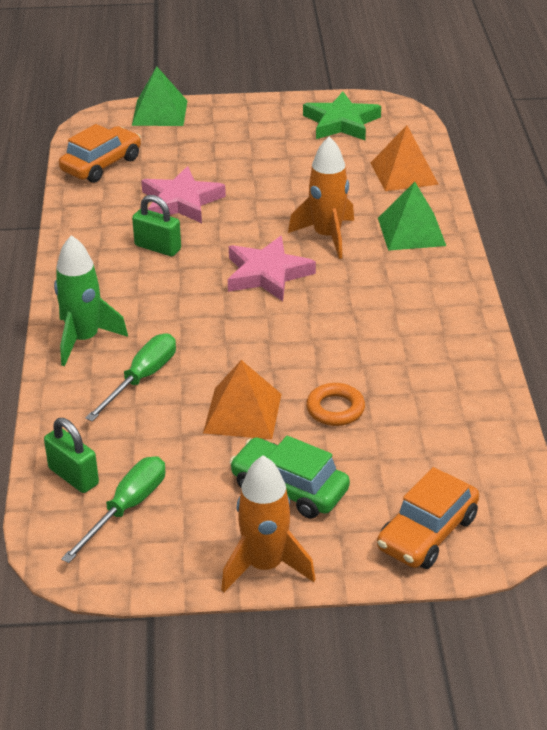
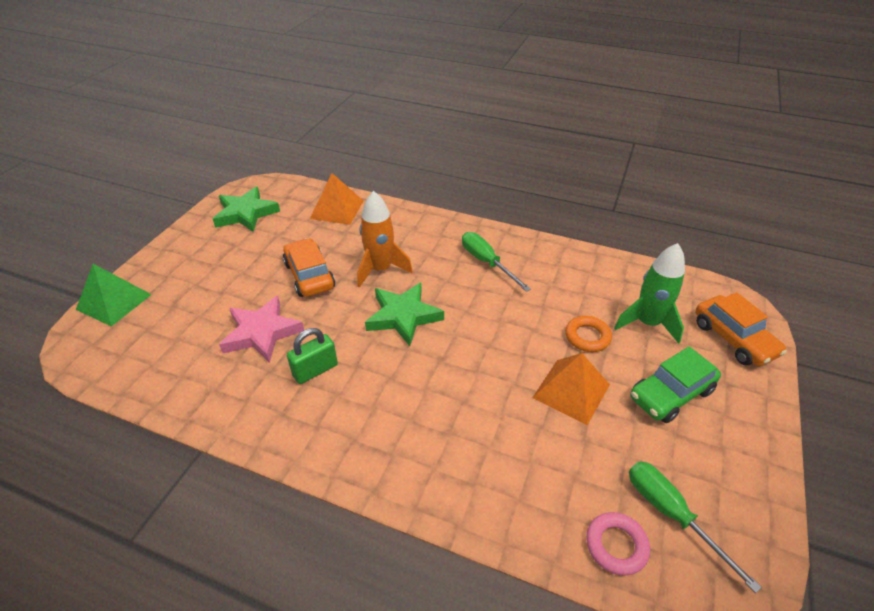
camera: 65 degrees left, 5 degrees up
(73, 476) = (616, 545): green padlock -> pink ring
(84, 339) = (415, 470): green rocket -> green rocket (647, 323)
(101, 165) = (150, 367): orange car -> orange car (309, 276)
(142, 379) = (496, 444): green screwdriver -> green screwdriver (487, 262)
(265, 566) = (758, 440): orange rocket -> none
(267, 274) = (403, 316): pink star -> green star
(411, 231) = (406, 230): green pyramid -> none

